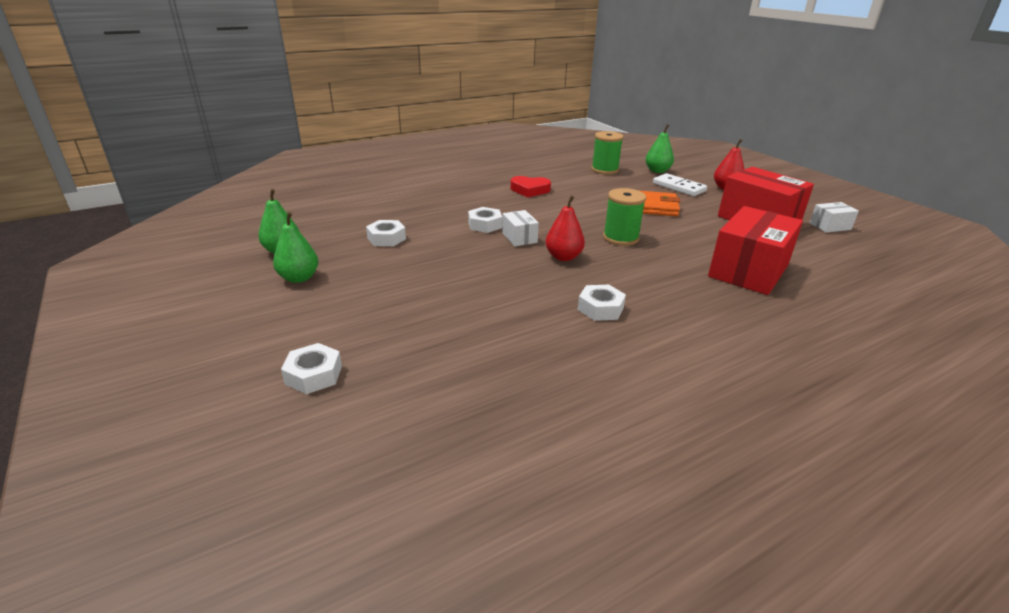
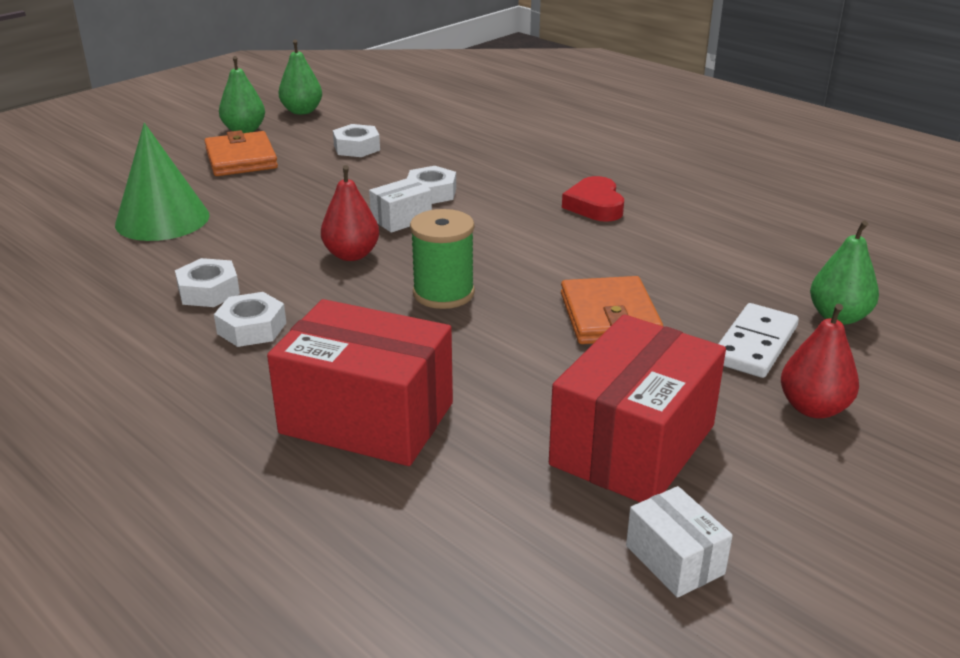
camera: 75 degrees right, 0 degrees up
(314, 375) = (72, 172): white nut -> white nut (252, 328)
(365, 283) = (241, 159): none -> orange wallet
(467, 324) = (162, 219): none -> green cone
(605, 170) = (775, 259): green spool -> none

